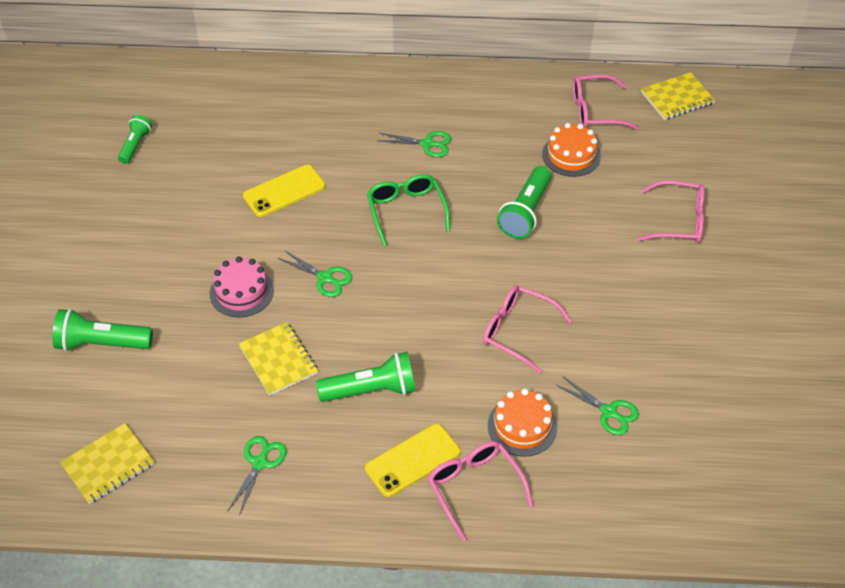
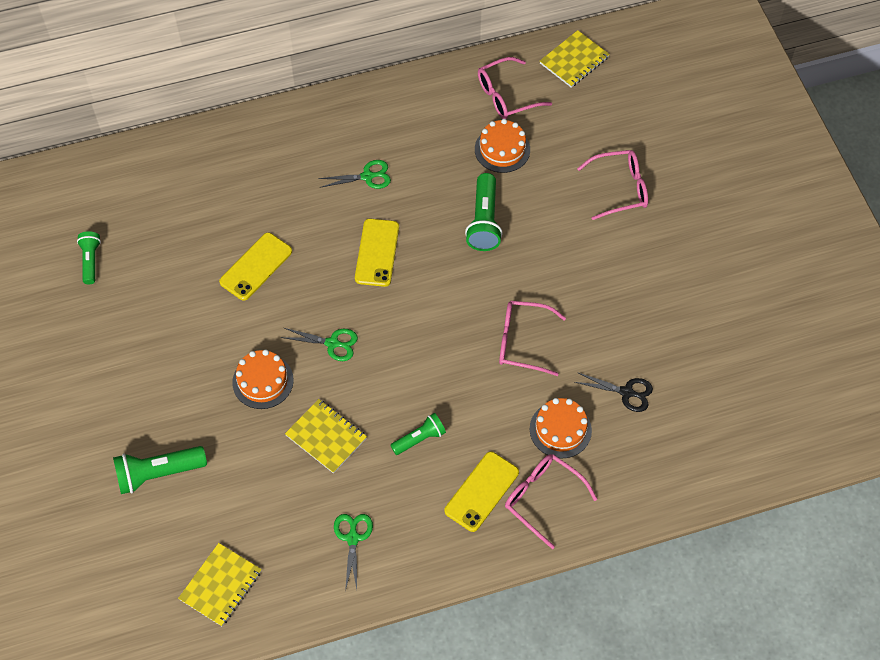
camera: 20 degrees left, 10 degrees up
(241, 292) = (263, 381): pink cake -> orange cake
(371, 390) = (419, 439): green flashlight -> green flashlight, size x0.62
(406, 211) = (377, 253): green glasses -> yellow phone
(609, 412) = (626, 392): green scissors -> black scissors

